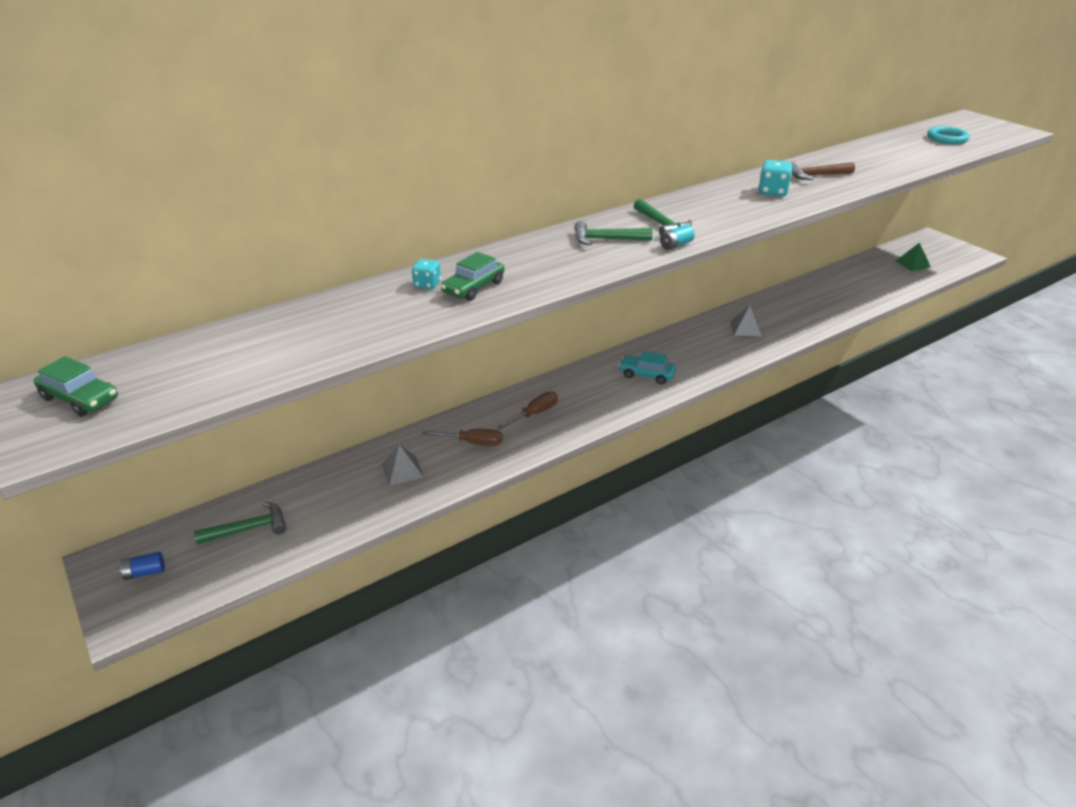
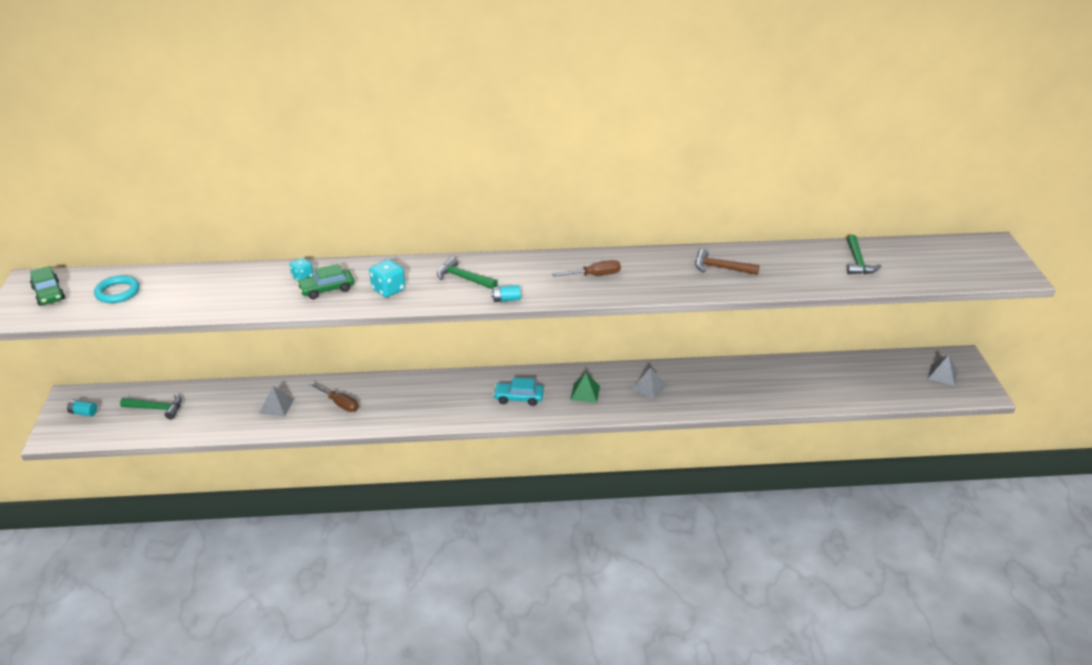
camera: 30 degrees right, 0 degrees up
(145, 572) = (83, 413): blue battery -> turquoise battery
(534, 414) = (402, 398): brown screwdriver -> brown screwdriver (595, 275)
(646, 374) = (518, 398): turquoise car -> turquoise car turned 45 degrees counterclockwise
(661, 225) = (521, 278): green hammer -> green hammer (857, 262)
(772, 192) = (656, 273): turquoise dice -> turquoise dice (388, 290)
(912, 264) = (897, 379): green pyramid -> green pyramid (585, 392)
(936, 252) = (942, 375): none -> grey pyramid
(947, 138) = (921, 263): turquoise ring -> turquoise ring (117, 292)

